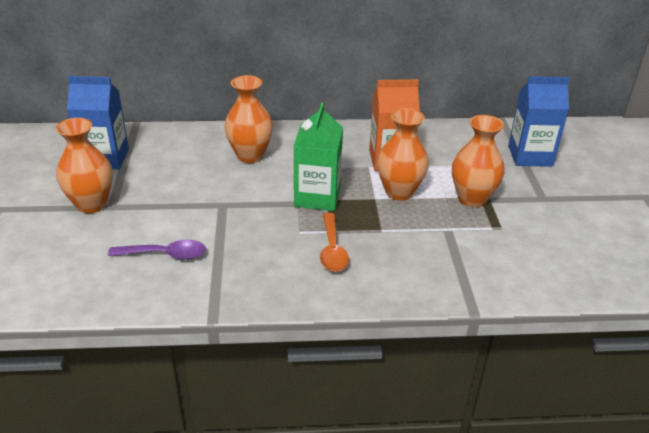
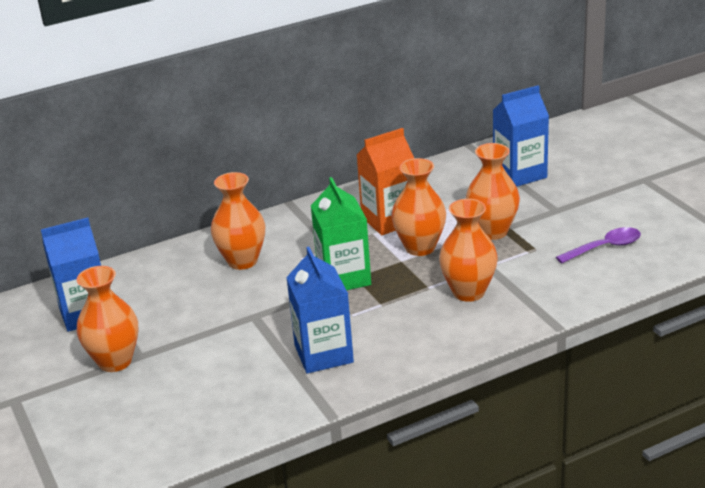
camera: 20 degrees left, 5 degrees down
(165, 254) = (237, 379): purple spoon -> purple spoon (605, 247)
(250, 258) = (323, 354): none -> blue carton
(332, 250) = (396, 319): orange spoon -> none
(413, 247) = (468, 292): none -> orange vase

